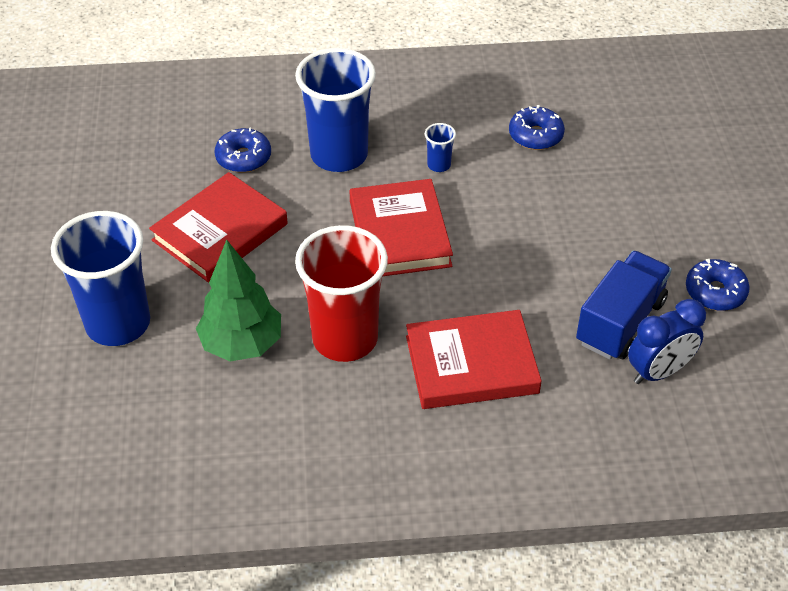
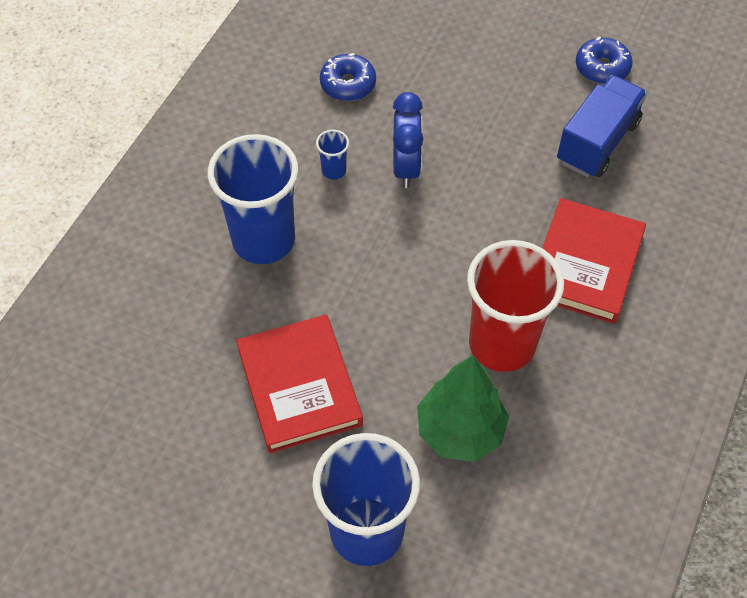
camera: 60 degrees left, 10 degrees up
(243, 158) = (208, 321): blue donut -> none
(399, 233) = (400, 242): red book -> none
(620, 322) = (597, 142): blue truck -> blue truck turned 60 degrees clockwise
(659, 372) = (662, 146): blue clock -> blue clock (406, 167)

